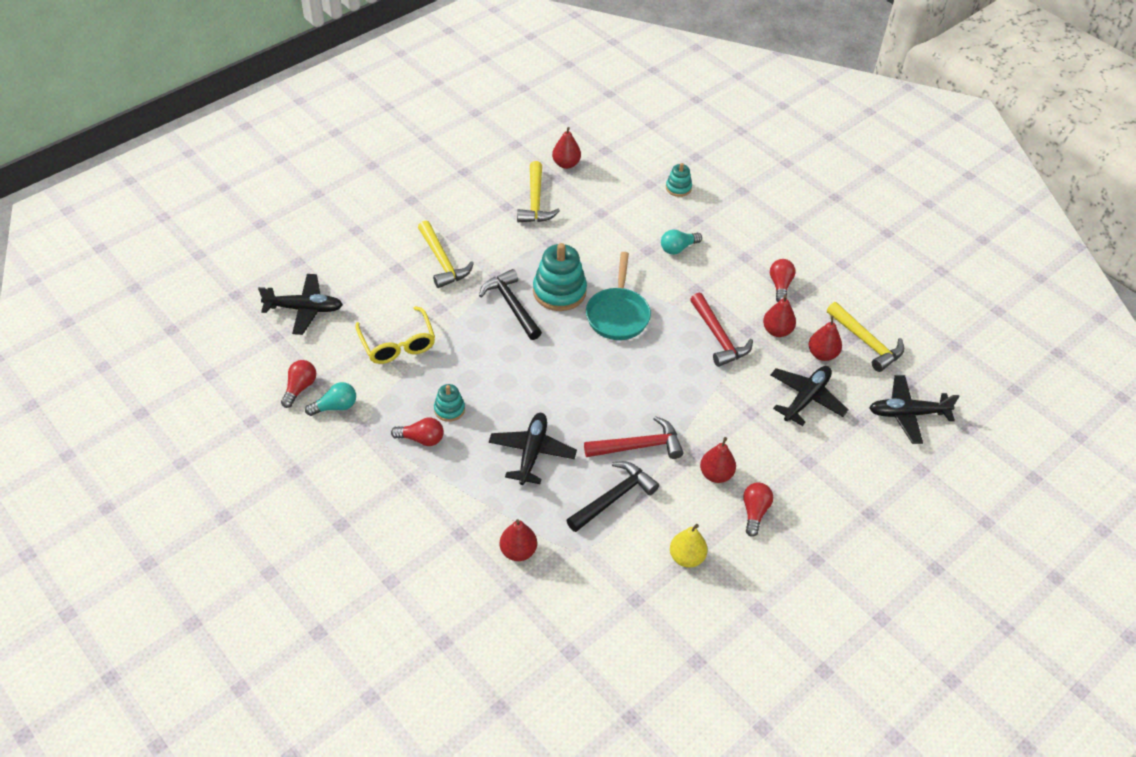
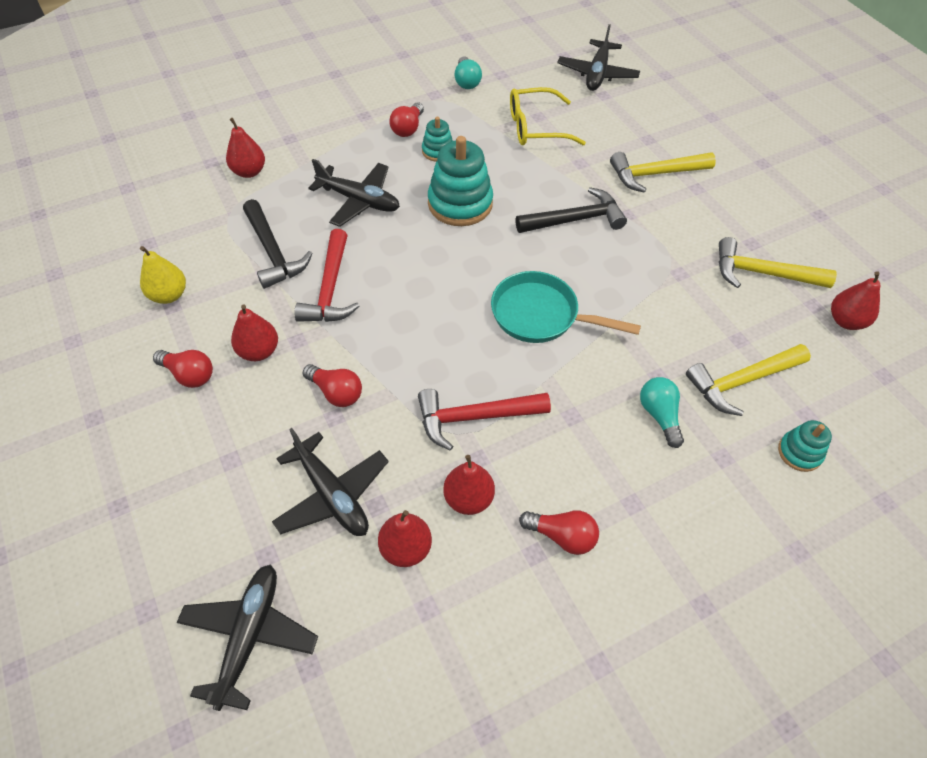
camera: 105 degrees right, 5 degrees up
(300, 388) = (496, 64): red light bulb -> red light bulb (336, 392)
(559, 291) = (591, 266): turquoise stacking toy -> turquoise stacking toy (460, 204)
(866, 342) = (410, 631): yellow hammer -> yellow hammer (741, 382)

